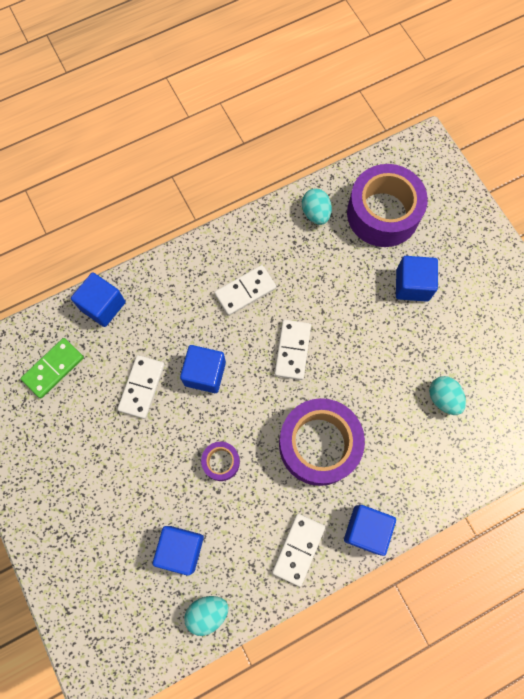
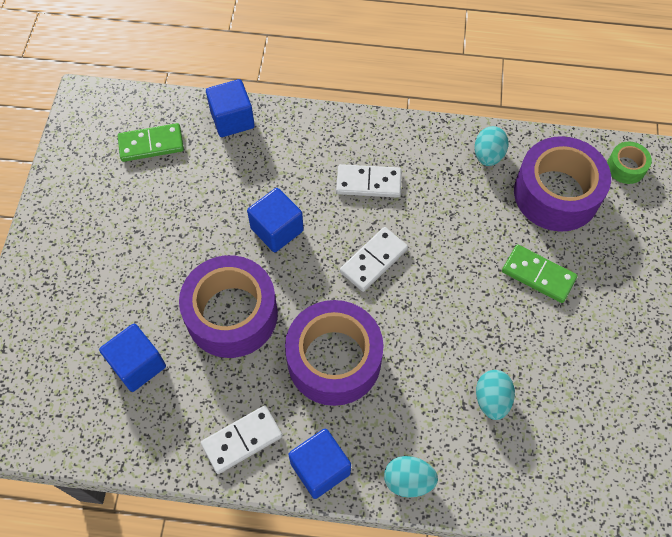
camera: 35 degrees right, 10 degrees down
(142, 387) = (212, 206): white domino -> none
(207, 612) = (117, 436): turquoise egg -> turquoise egg (408, 480)
(221, 462) = (232, 314): purple tape -> purple tape, size x2.18
(412, 285) = (538, 275): blue cube -> green domino
(416, 162) = (626, 167): none -> green tape

